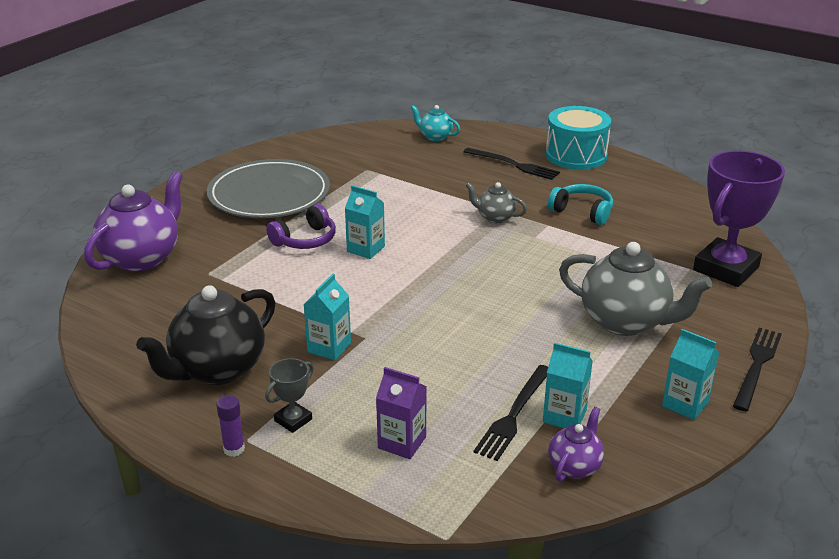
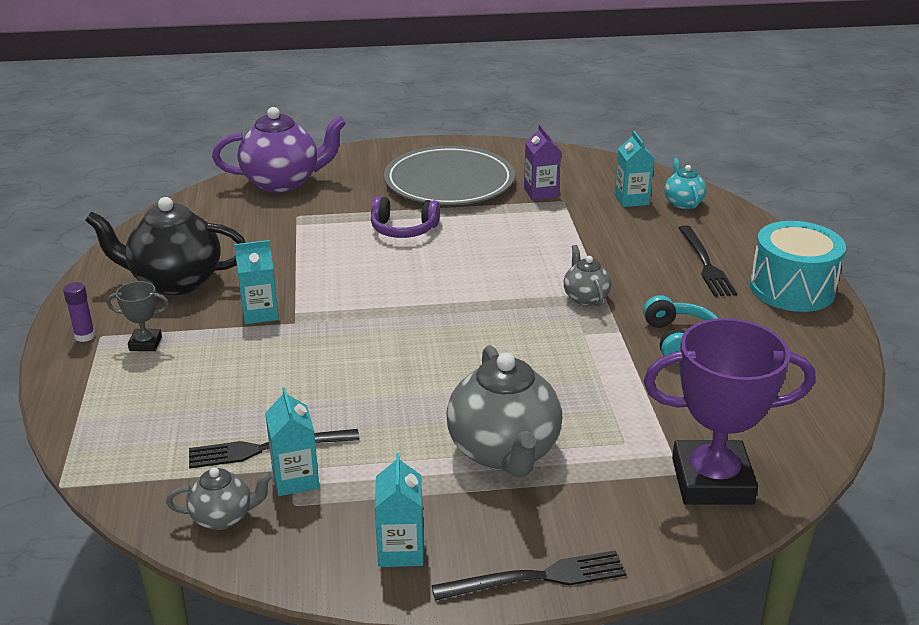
camera: 50 degrees right, 0 degrees up
(366, 249) = (430, 261): turquoise carton -> turquoise carton (631, 199)
(402, 442) = (166, 407): purple carton -> purple carton (541, 192)
(575, 466) = (223, 517): purple teapot -> grey teapot

